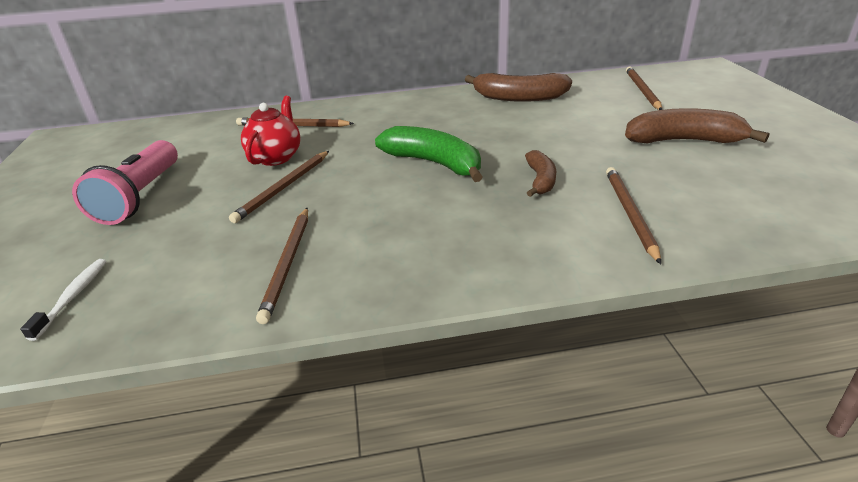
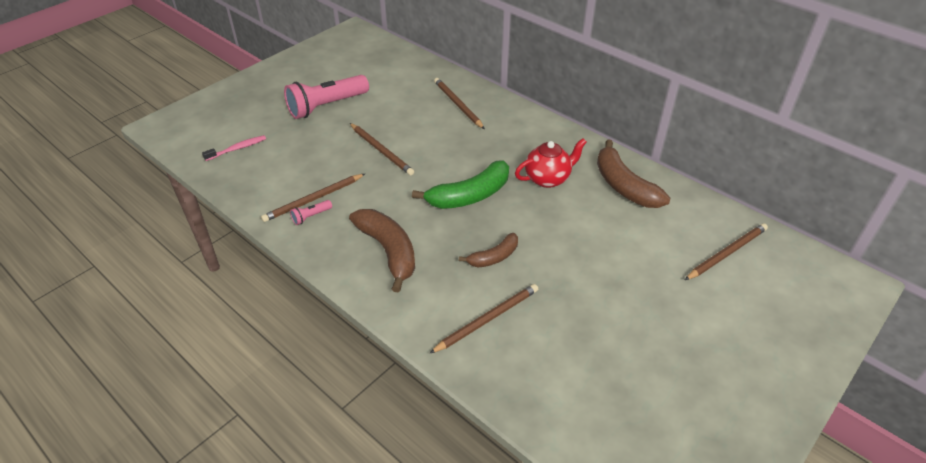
camera: 50 degrees right, 10 degrees up
(73, 297) = (237, 148): white toothbrush -> pink toothbrush
(276, 157) = (412, 125): red teapot -> red teapot (548, 178)
(283, 188) = (381, 151): brown pencil -> brown pencil turned 120 degrees counterclockwise
(316, 277) = (311, 216): none -> pink flashlight
(434, 163) = (469, 196): green banana -> green banana turned 60 degrees clockwise
(683, 141) = (640, 313): brown banana -> brown banana (388, 251)

